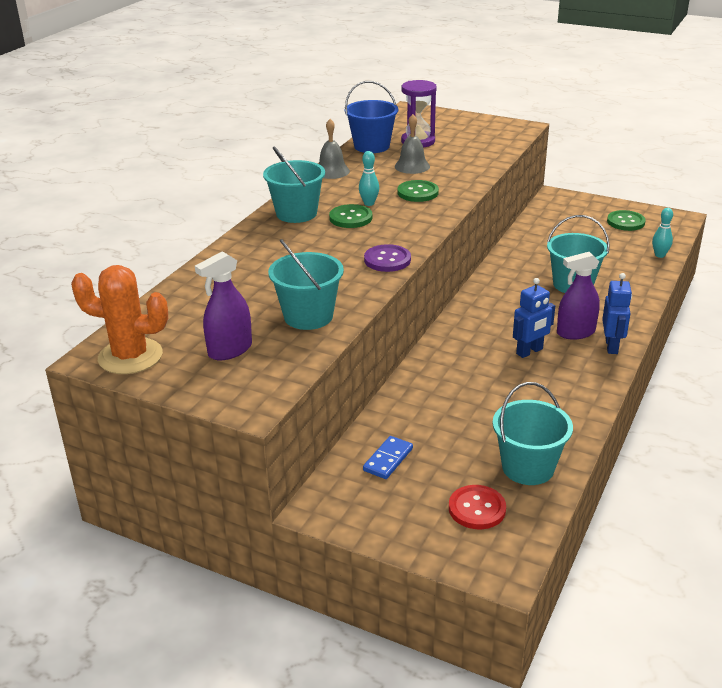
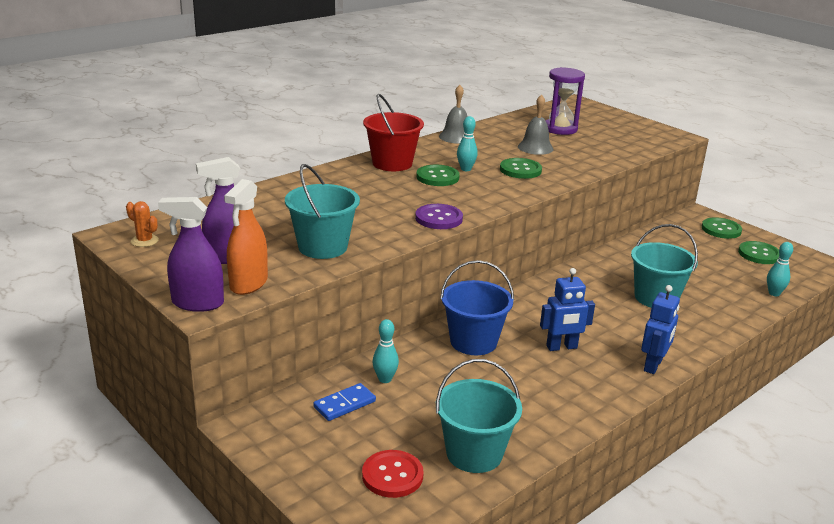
camera: 20 degrees right, 5 degrees down
(130, 356) = (144, 241): orange cactus -> orange cactus, size x0.45
(273, 371) = (248, 283): none -> orange spray bottle
(296, 213) = (392, 163): turquoise bucket -> red bucket
(371, 146) = (512, 124): blue bucket -> blue bucket (473, 342)
(405, 425) = (385, 379): none -> turquoise bowling pin
(575, 332) = (624, 342): purple spray bottle -> purple spray bottle (197, 303)
(581, 206) = (721, 229): none -> green button

